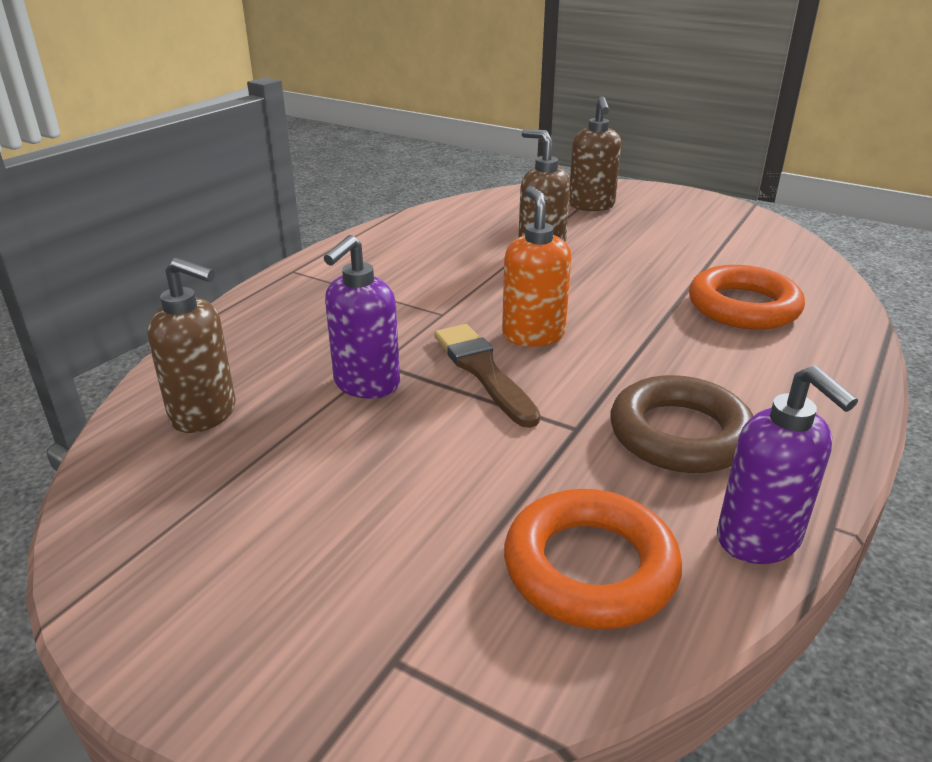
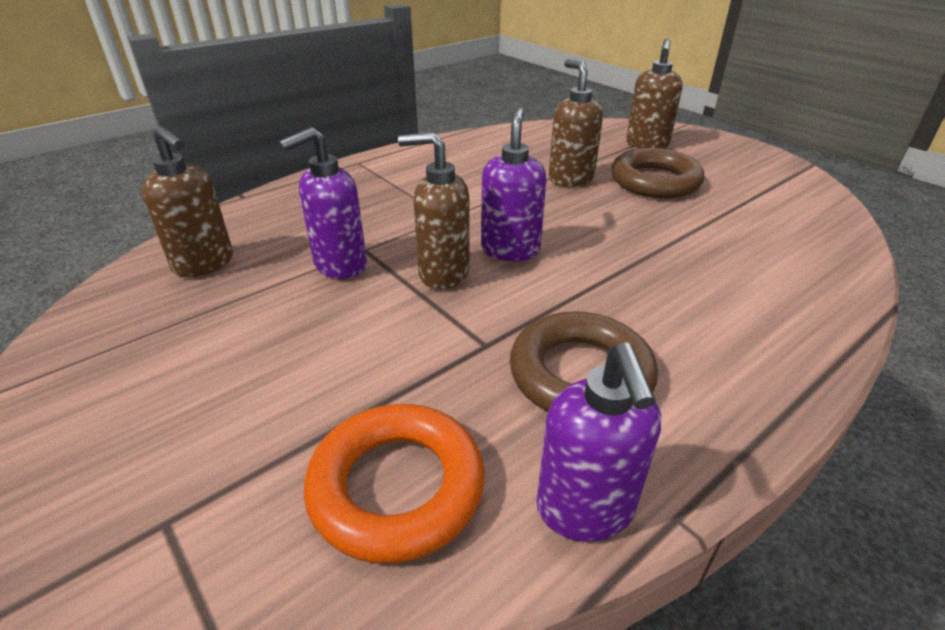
camera: 20 degrees right, 5 degrees up
(483, 371) = (443, 274): brown brush -> brown soap dispenser
(533, 335) = (510, 250): orange soap dispenser -> purple soap dispenser
(624, 243) = (655, 181): none -> brown ring
(743, 307) = (734, 261): orange ring -> none

